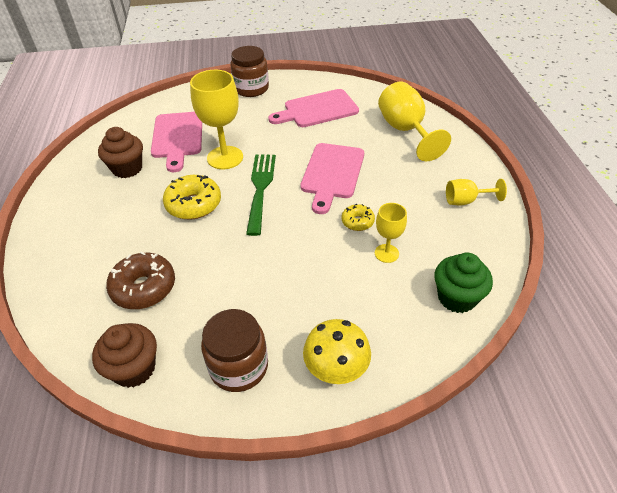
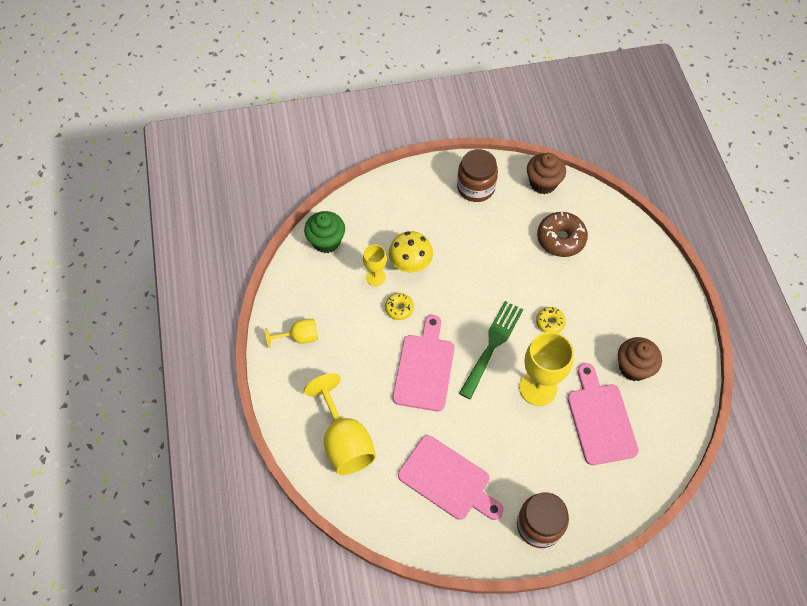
camera: 175 degrees right, 15 degrees up
(194, 204) = (550, 322): yellow donut -> yellow donut, size x0.56
(260, 188) = (492, 345): green fork -> green fork turned 150 degrees counterclockwise
(317, 110) = (448, 480): pink cutting board -> pink cutting board turned 60 degrees clockwise
(336, 371) = (413, 187): yellow mushroom -> yellow mushroom (410, 265)

